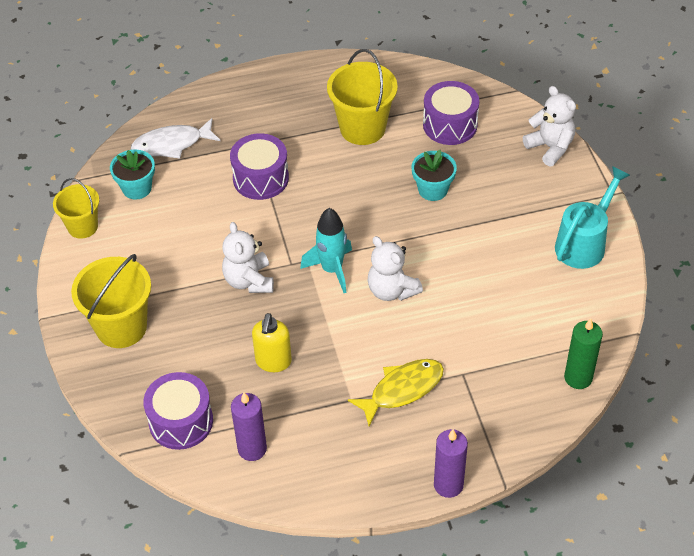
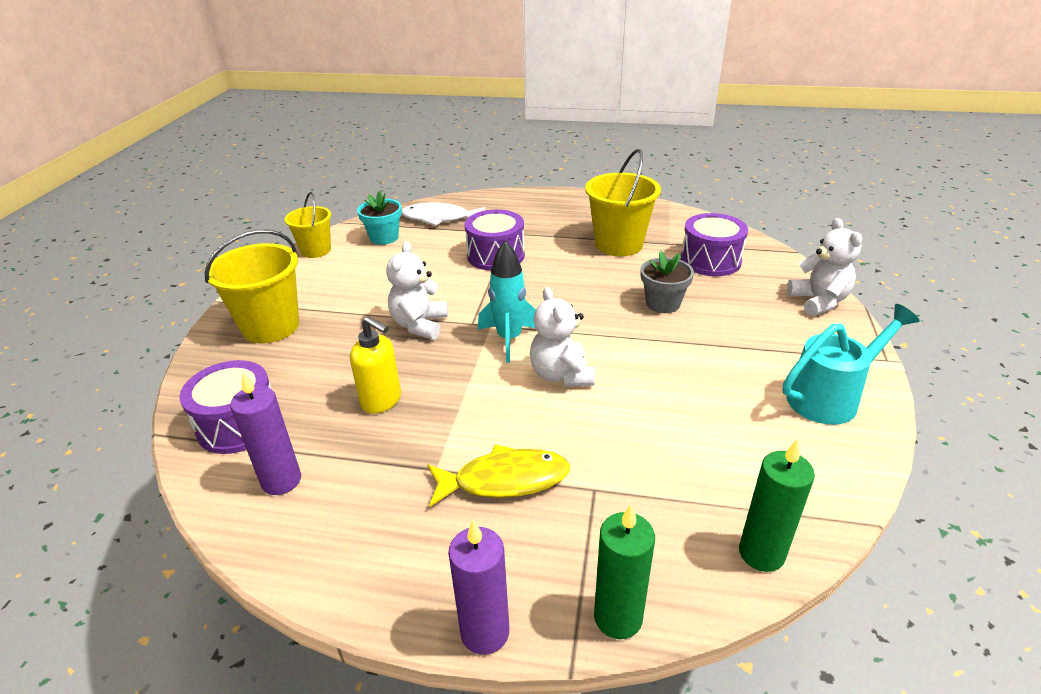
camera: 25 degrees right, 15 degrees down
(273, 362) = (382, 401): yellow soap dispenser -> yellow soap dispenser turned 90 degrees counterclockwise
(433, 189) = (663, 303): turquoise flower pot -> grey flower pot
(515, 447) = (618, 617): none -> green candle

